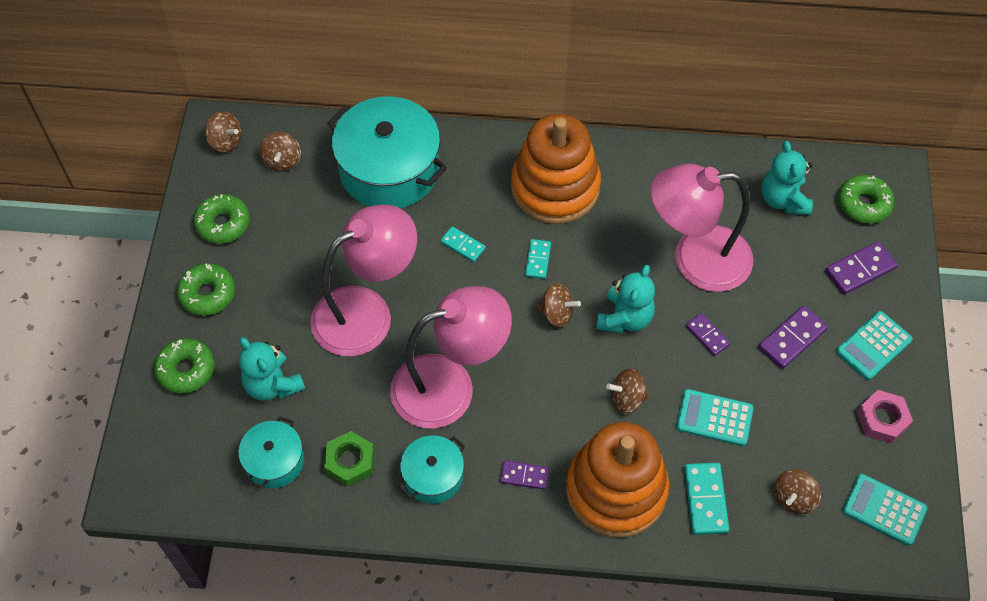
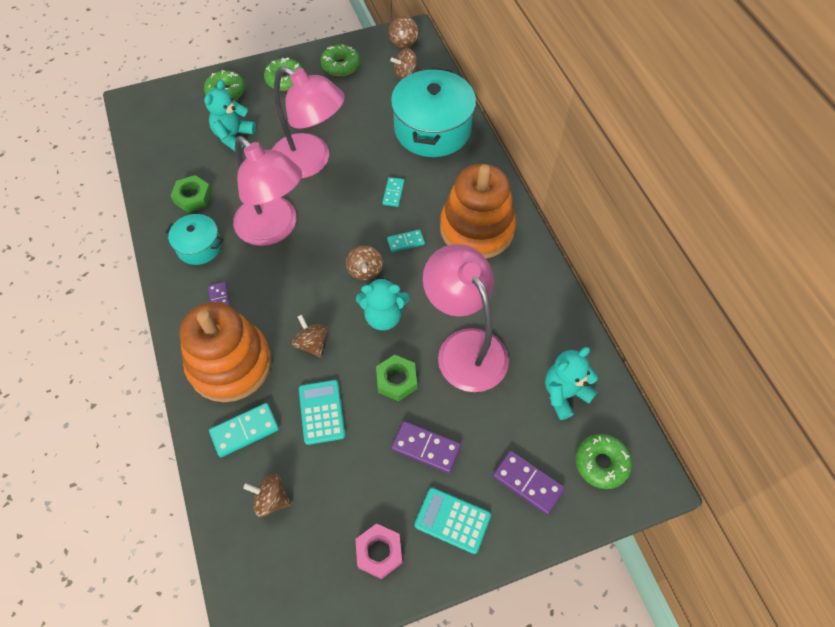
camera: 65 degrees right, 0 degrees up
(274, 461) = (178, 159): turquoise pot -> none
(707, 335) = (396, 380): purple domino -> green nut
(884, 510) = (288, 582): turquoise calculator -> none

